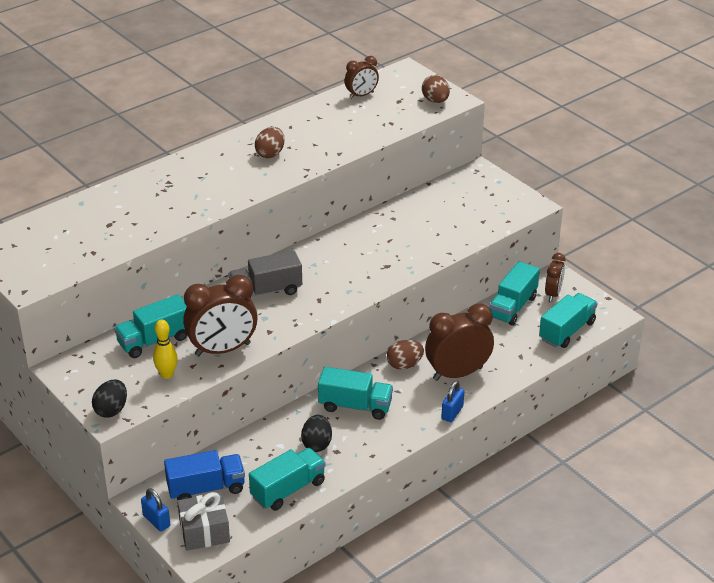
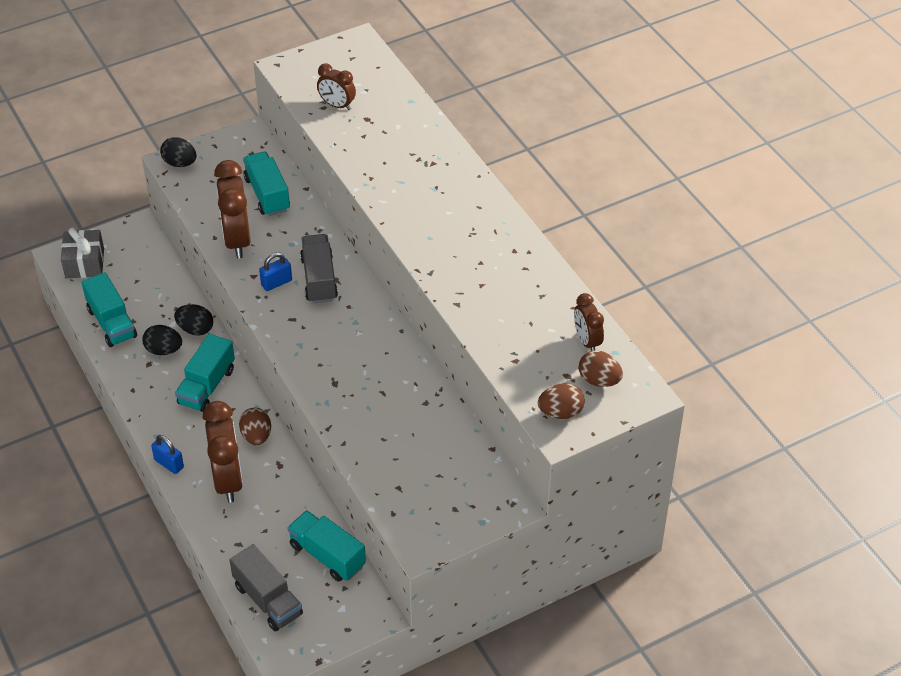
camera: 100 degrees right, 10 degrees up
(156, 521) = (110, 234): blue padlock -> blue padlock (276, 283)
(167, 374) = (214, 200): yellow bowling pin -> none
(206, 488) = (136, 268): blue truck -> none
(270, 154) = (469, 245): brown egg -> brown egg (599, 380)
(285, 427) = (195, 329): none -> black egg
(553, 294) = (341, 603): brown clock -> brown clock (337, 105)
(567, 331) = (268, 600): turquoise truck -> grey truck

